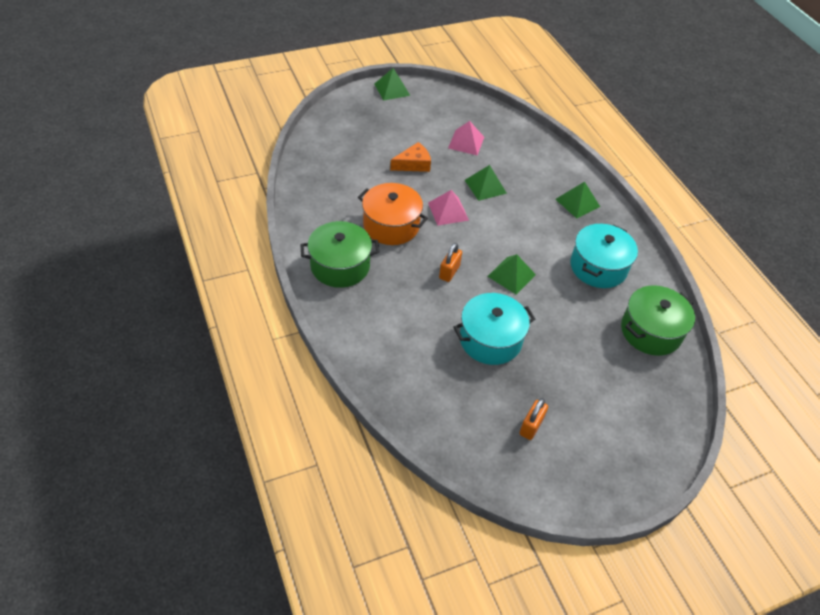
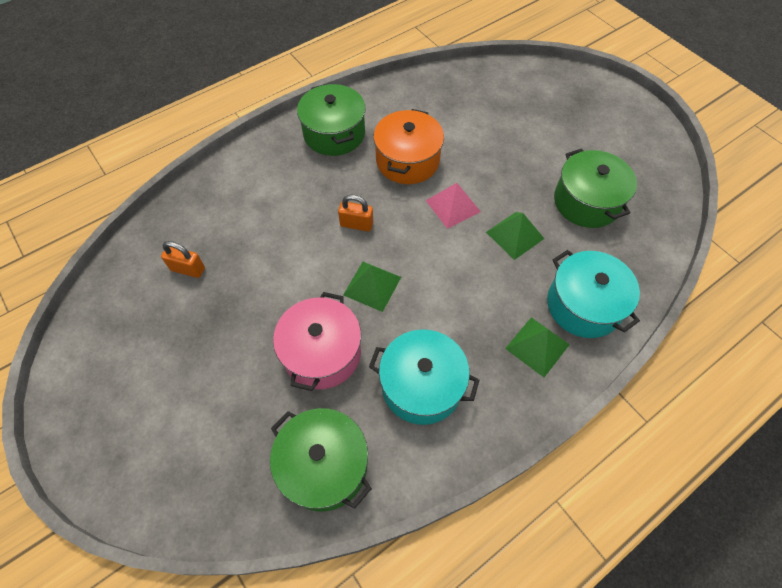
camera: 80 degrees right, 10 degrees up
(392, 89) = (639, 113): green pyramid -> none
(413, 164) = (516, 159): orange cheese -> none
(466, 142) = (586, 202): pink pyramid -> green pot
(490, 340) = (267, 279): turquoise pot -> turquoise pot (583, 305)
(531, 426) = (155, 337): orange padlock -> orange padlock (188, 269)
(564, 316) = (322, 353): none -> pink pot

